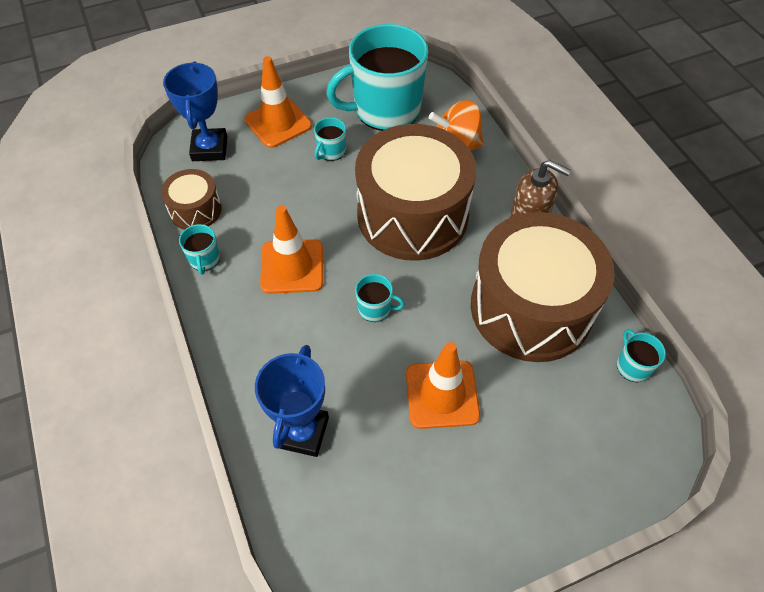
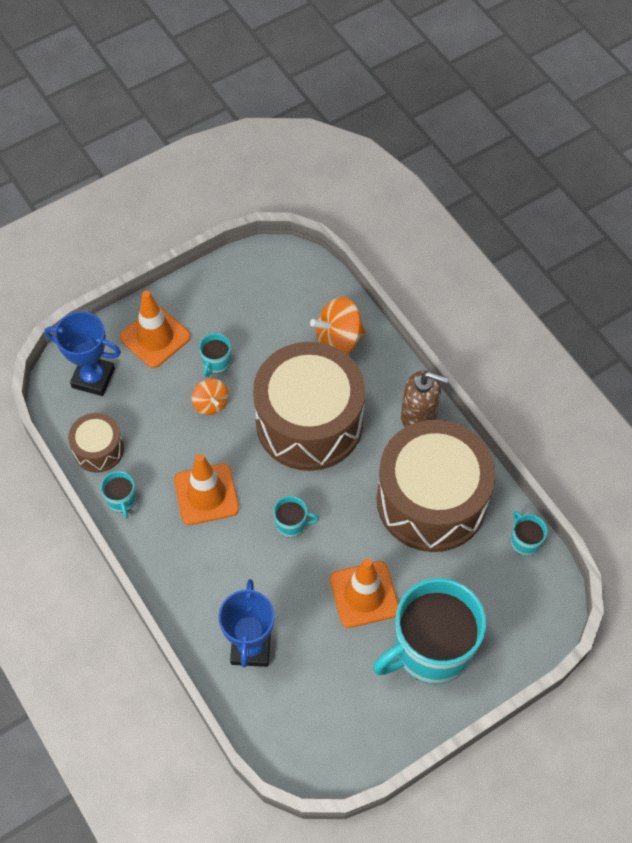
camera: 10 degrees left, 5 degrees up
(209, 148) = (93, 378): blue trophy -> blue trophy turned 60 degrees counterclockwise
(317, 185) = (211, 404): none -> orange spinning top
(385, 109) = (261, 304): turquoise mug -> turquoise mug (431, 649)

